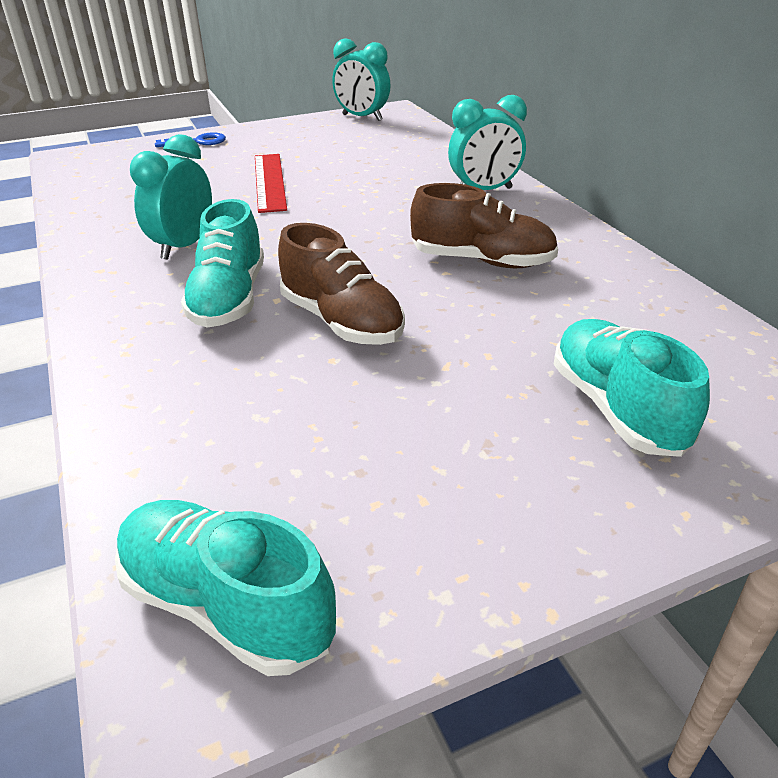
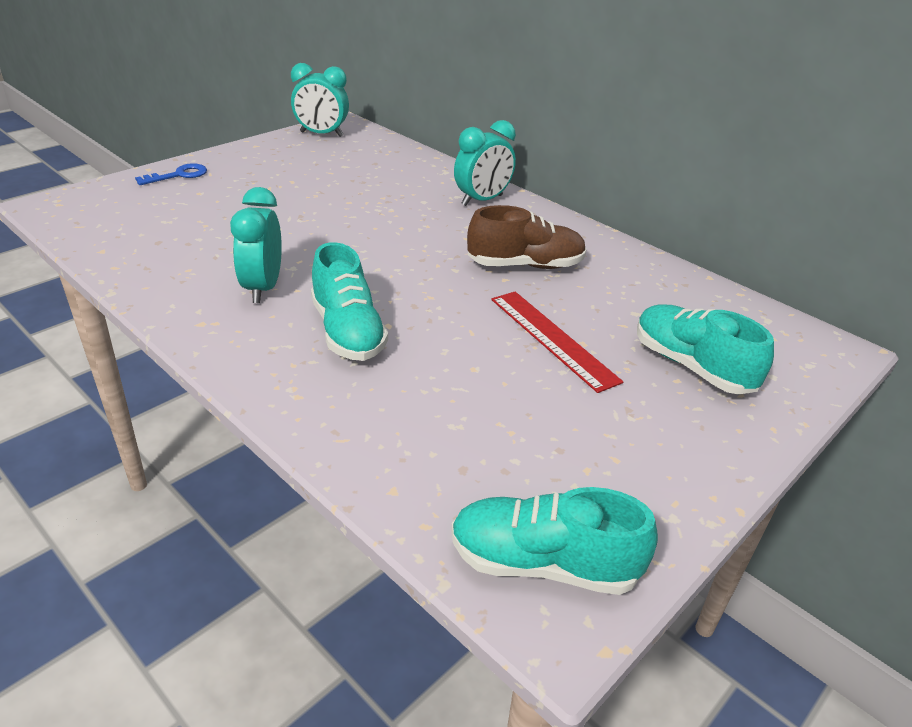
camera: 25 degrees left, 0 degrees up
(269, 182) = (288, 211): red ruler -> red ruler (552, 339)
(341, 322) = (456, 335): brown shoe -> none

